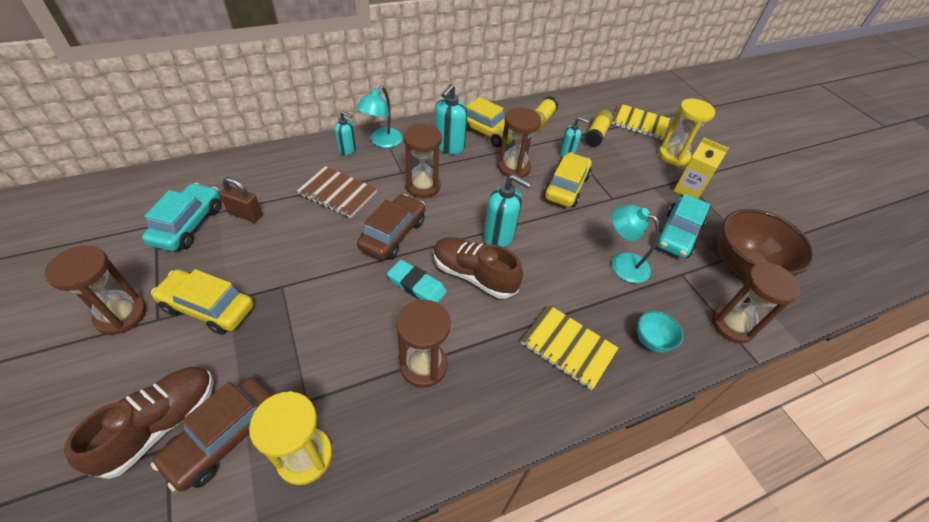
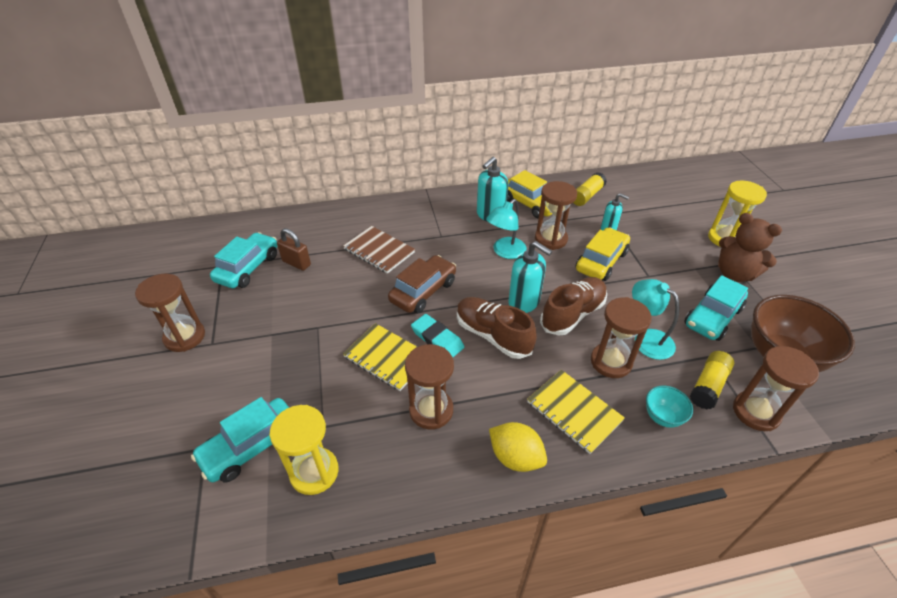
camera: 15 degrees right, 5 degrees down
(160, 424) = (202, 428): brown shoe -> brown shoe (572, 314)
(208, 308) = (254, 338): yellow car -> none
(224, 437) = (251, 446): brown car -> turquoise car
(347, 150) = (394, 213): turquoise soap dispenser -> none
(382, 142) = (427, 207): turquoise lamp -> turquoise lamp (505, 252)
(422, 186) = (458, 250): brown hourglass -> brown hourglass (611, 362)
(519, 405) = (515, 457): none -> yellow lemon
(596, 135) = (643, 213): yellow glue stick -> yellow glue stick (708, 386)
(639, 123) = (693, 203): yellow notebook -> yellow notebook (387, 357)
(688, 190) = (734, 274): yellow carton -> brown teddy bear

